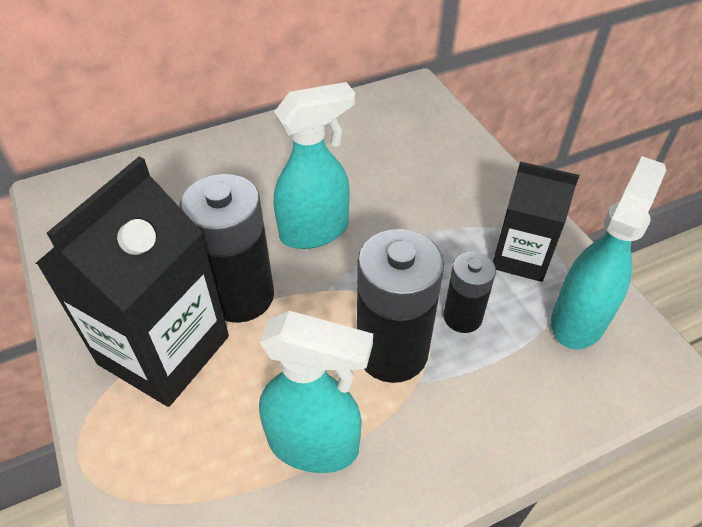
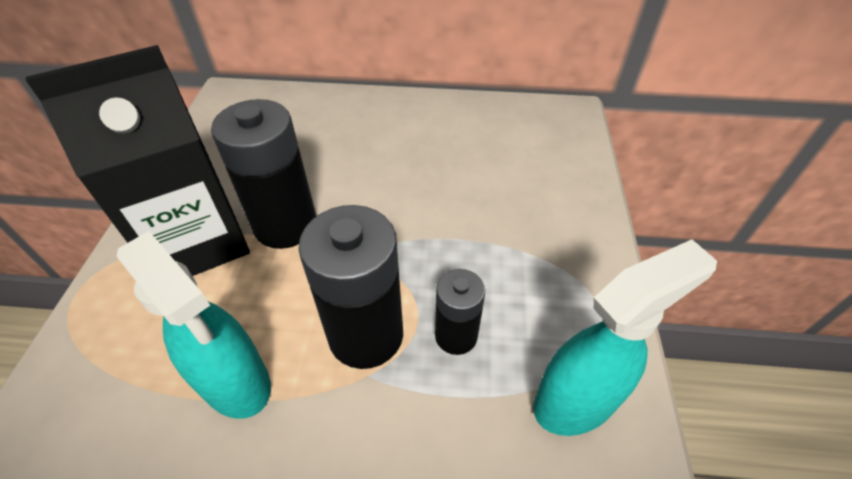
camera: 30 degrees right, 0 degrees up
(315, 231) = (386, 198): turquoise spray bottle -> none
(521, 257) = (560, 306): black carton -> none

